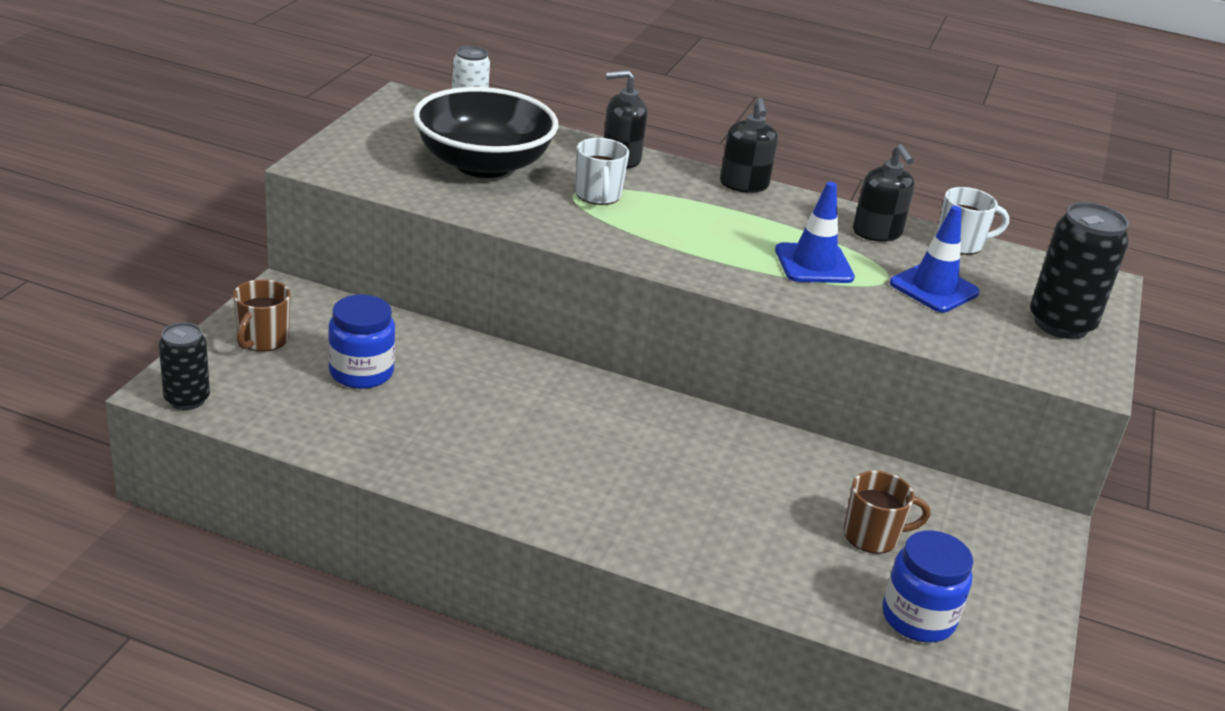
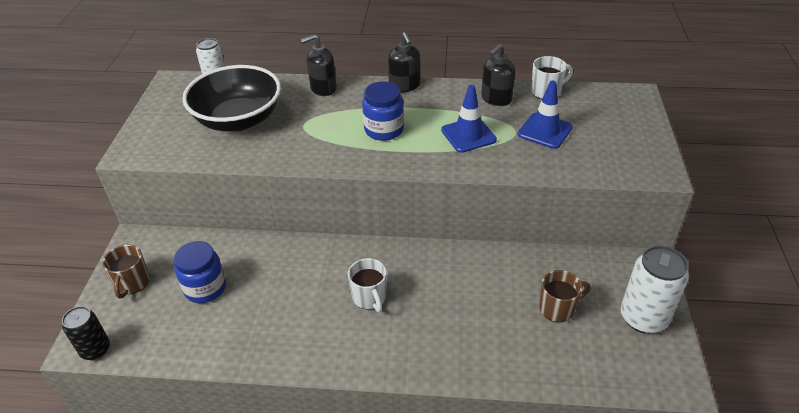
camera: 10 degrees left, 10 degrees up
(598, 195) = (319, 122): white mug -> white mug (369, 297)
(877, 233) = (496, 99): black soap dispenser -> black soap dispenser turned 75 degrees clockwise
(918, 618) = (606, 363): blue jar -> blue jar (384, 130)
(1001, 583) = (643, 318): none -> white can
(1060, 324) = (627, 135): black can -> none

